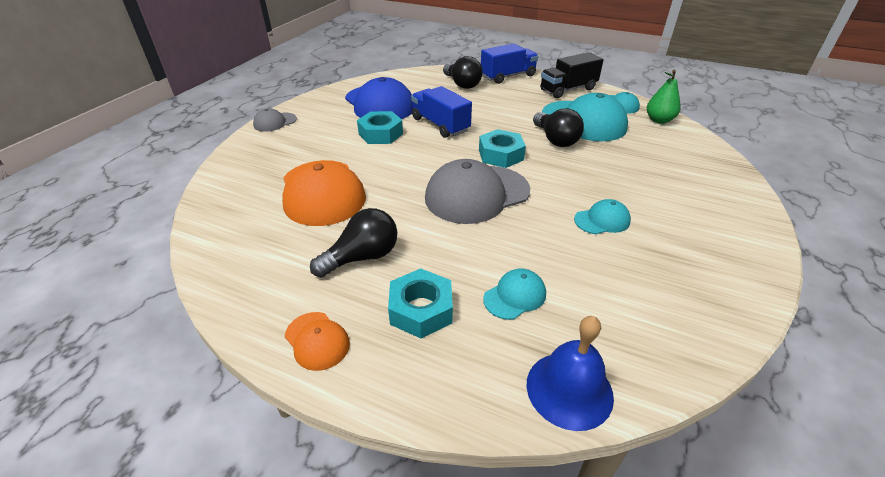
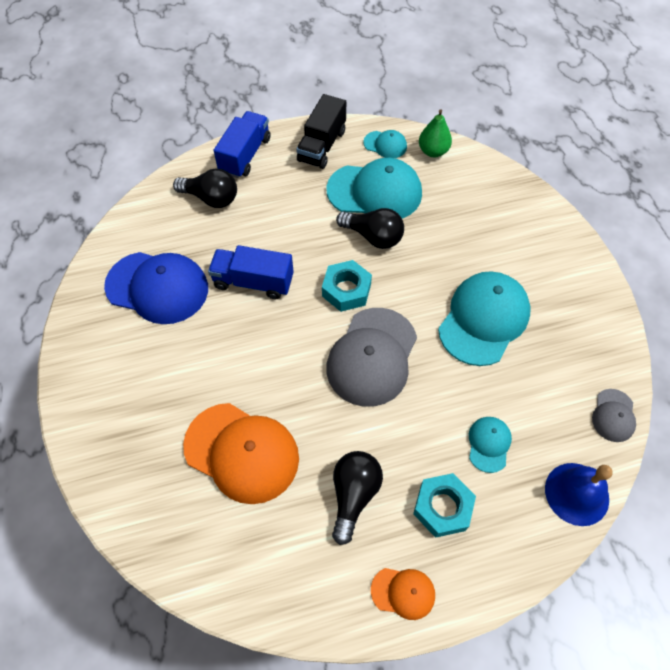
camera: 40 degrees left, 20 degrees up
(275, 122) = (74, 393): grey cap -> grey cap (613, 415)
(380, 134) = (209, 334): turquoise nut -> none
(602, 220) = (484, 319): turquoise cap -> turquoise cap, size x2.06

